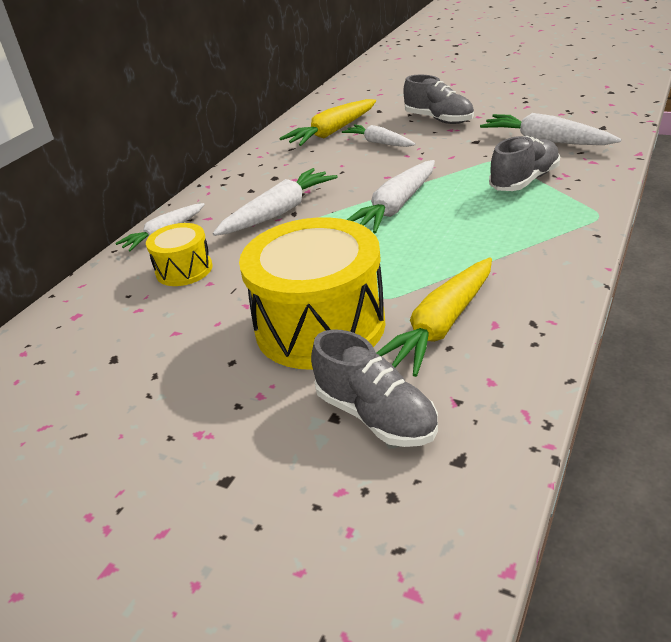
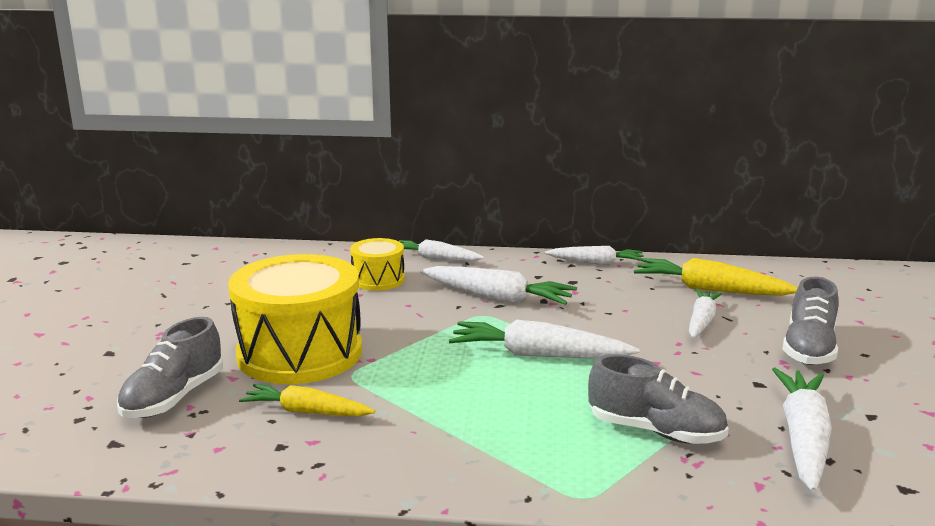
camera: 65 degrees right, 15 degrees down
(247, 164) = (596, 263): none -> white carrot
(442, 325) = (307, 412): yellow carrot -> yellow carrot, size x0.66

